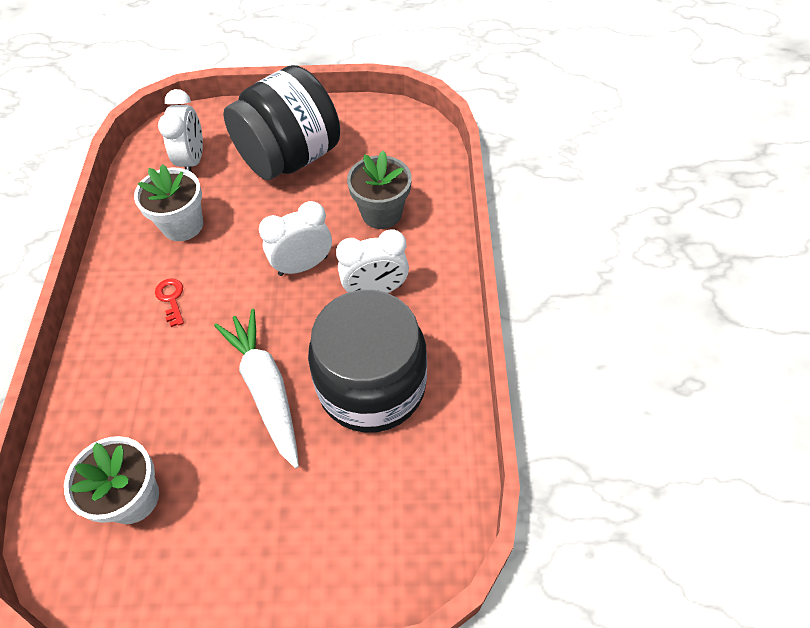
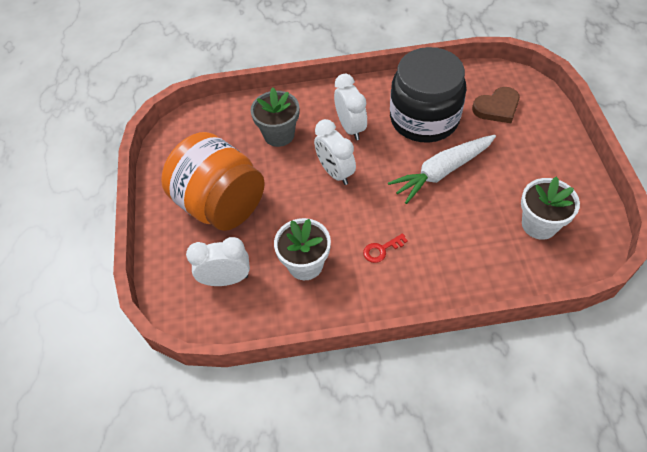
camera: 95 degrees left, 0 degrees up
(290, 157) = (221, 204): black jar -> orange jar
(372, 501) = (497, 107): none -> brown heart

